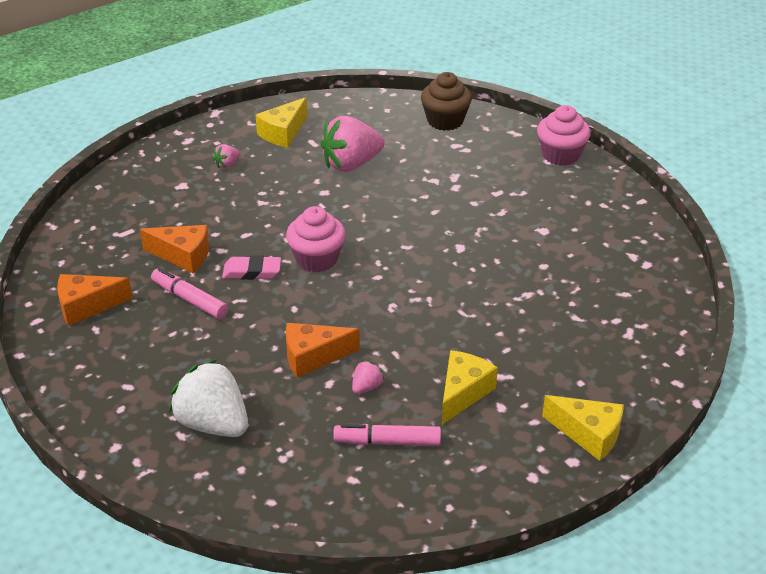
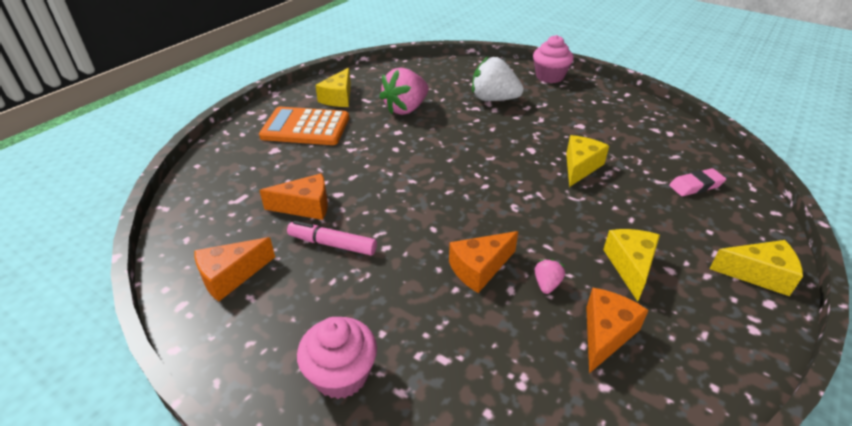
camera: 20 degrees left, 0 degrees up
(213, 424) = (427, 367): white strawberry -> white strawberry (493, 99)
(227, 165) = (305, 127): pink strawberry -> orange calculator
(252, 272) = (376, 206): pink eraser -> pink eraser (695, 186)
(316, 259) = (425, 183): pink cupcake -> pink cupcake (341, 374)
(387, 442) = (605, 334): pink marker -> orange cheese
(445, 121) = (454, 70): brown cupcake -> none
(499, 280) = (580, 167): none -> yellow cheese

